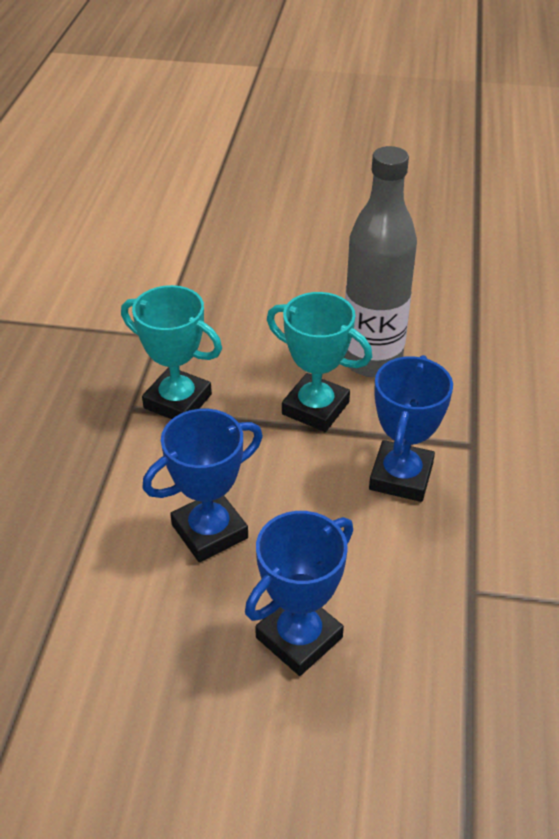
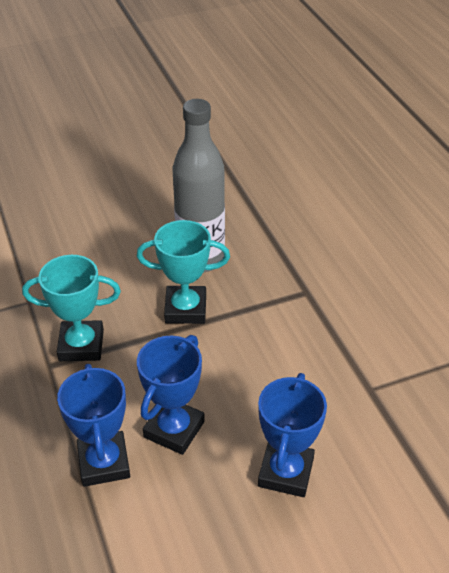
camera: 30 degrees left, 0 degrees up
(401, 476) = (276, 333): blue trophy -> blue trophy (104, 463)

